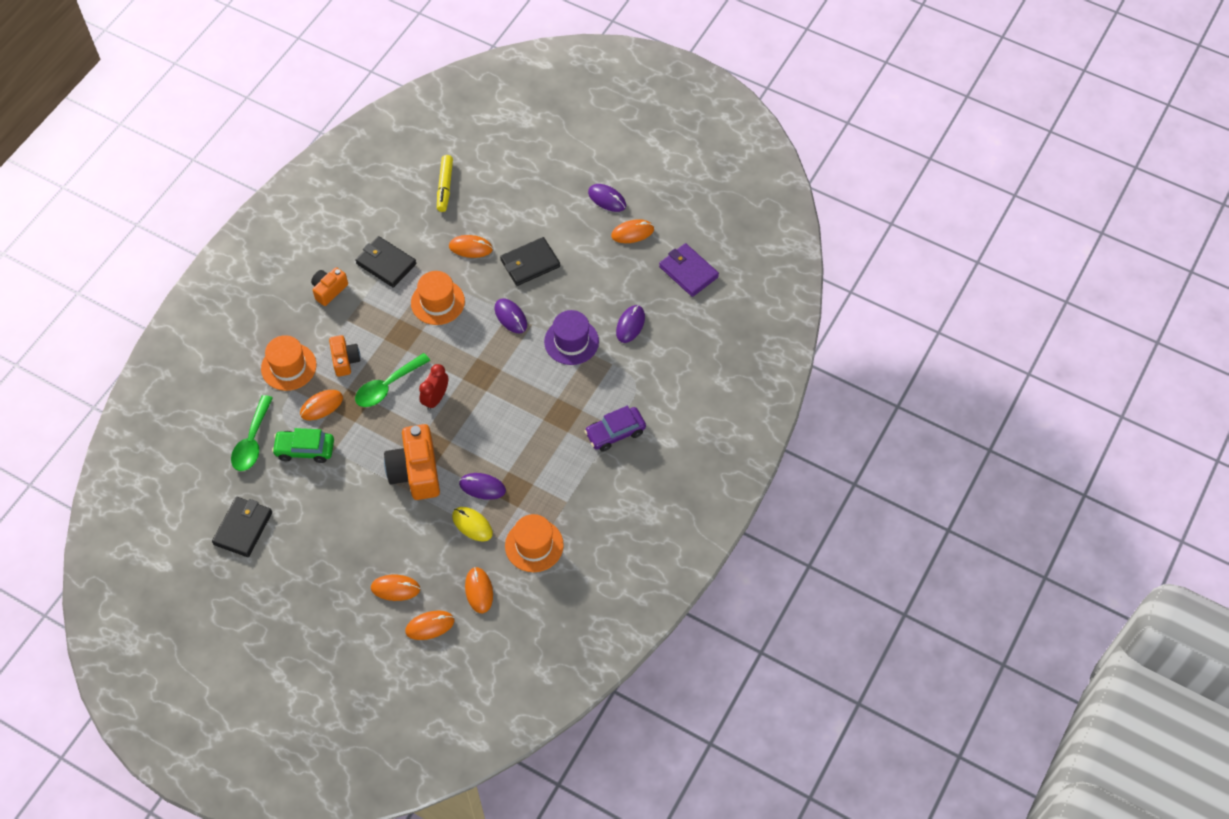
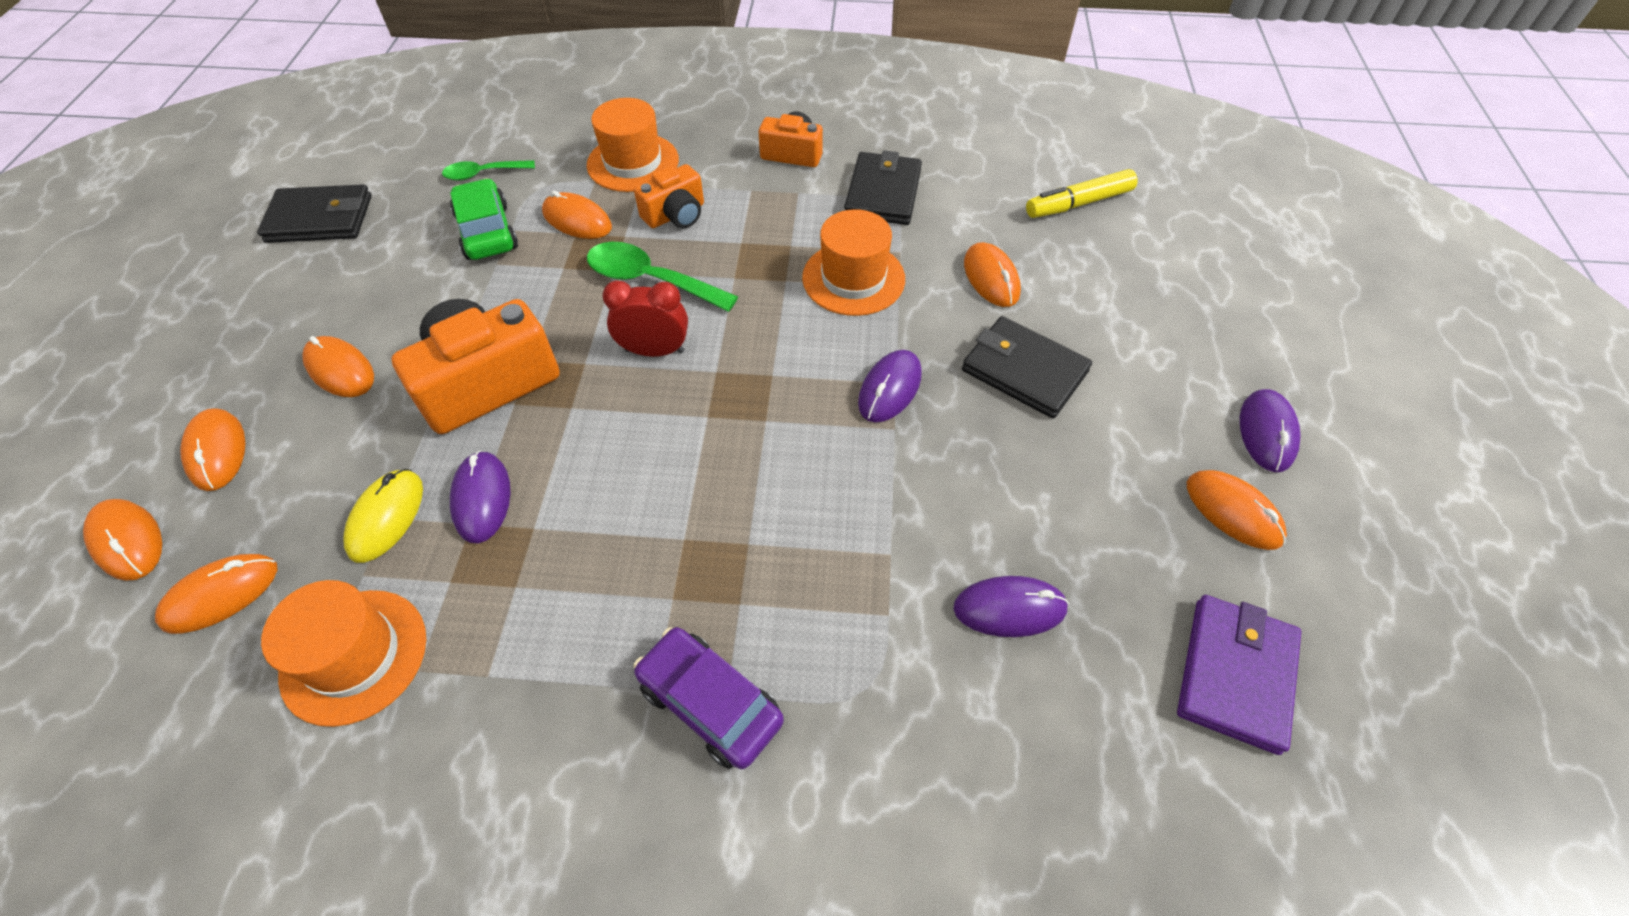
camera: 65 degrees right, 5 degrees down
(252, 441) = (483, 174): green spoon -> green spoon, size x0.61
(371, 532) = (340, 370): none -> orange mouse
(571, 341) = (897, 511): purple hat -> none

